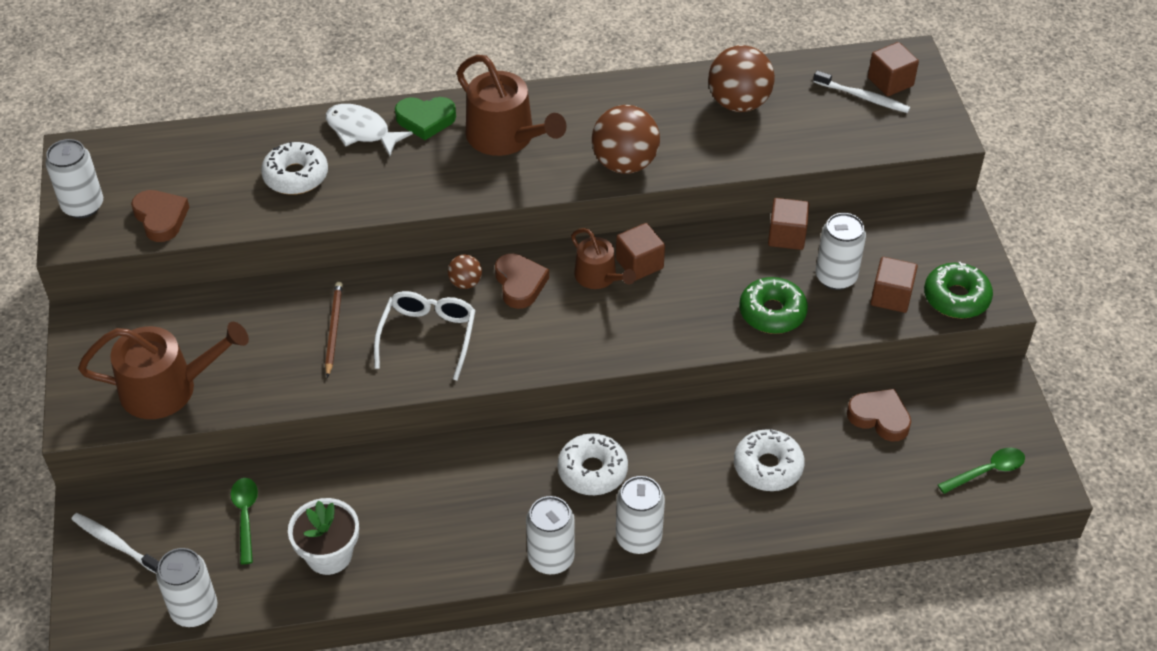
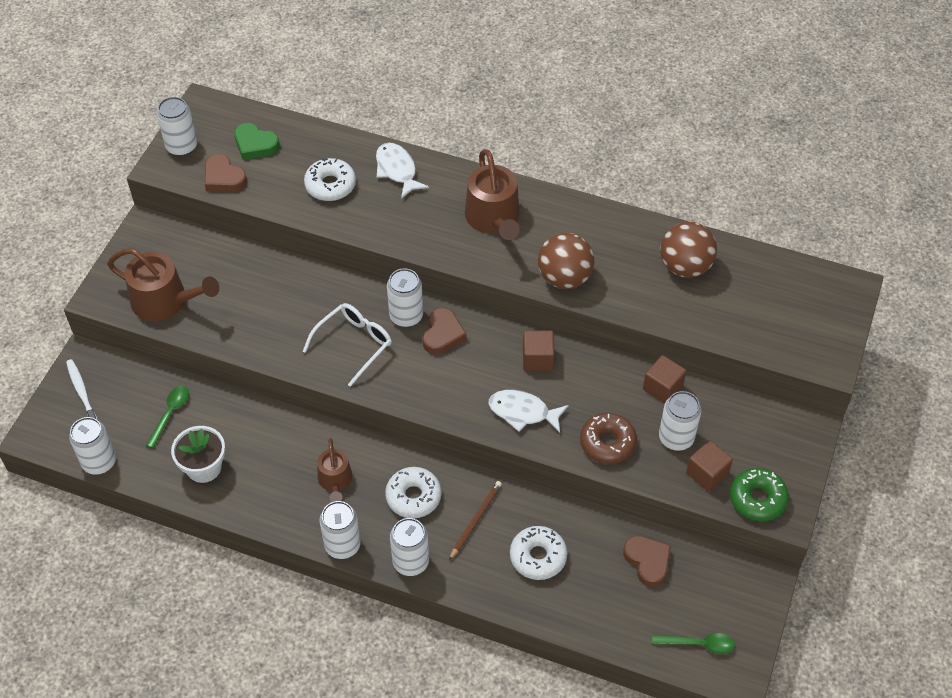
camera: 30 degrees right, 5 degrees up
(161, 218) = (223, 178): brown heart -> brown heart turned 135 degrees clockwise
(334, 329) = (296, 309): brown pencil -> brown pencil (475, 520)
(425, 120) = (447, 180): green heart -> green heart (255, 145)
(465, 283) = (406, 316): brown ball -> white can
(599, 277) = (501, 355): brown watering can -> brown watering can (335, 480)
(663, 322) = (523, 412): none -> white fish
(772, 312) = (607, 443): green donut -> brown donut
(863, 97) = (787, 304): white toothbrush -> none
(890, 82) = (818, 301): brown cube -> none

